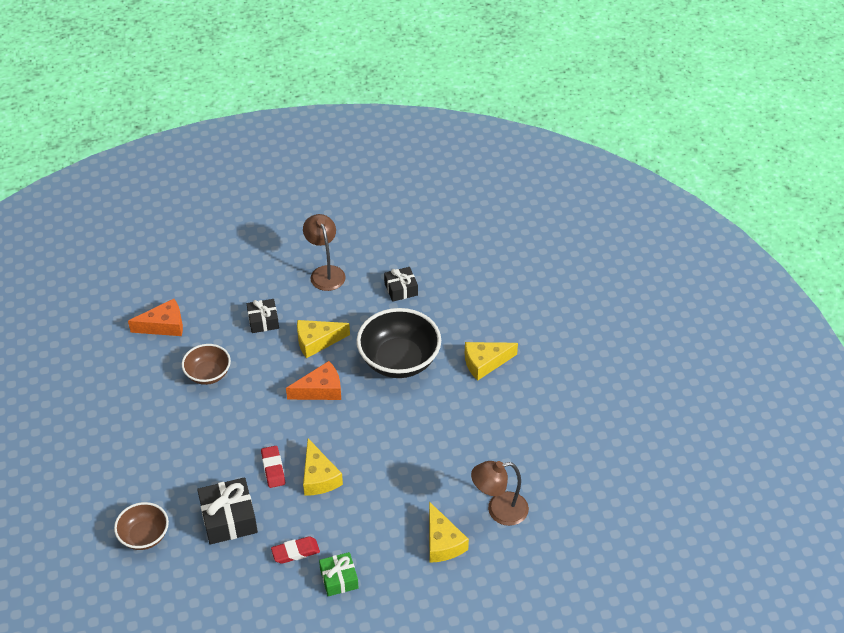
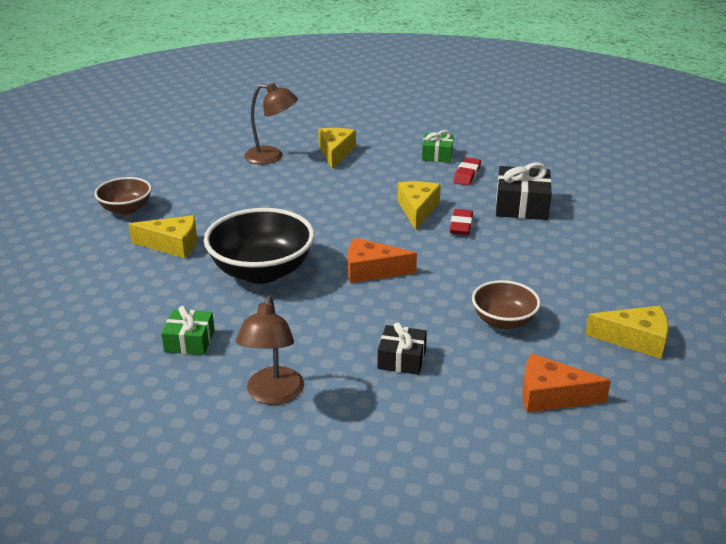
camera: 155 degrees left, 15 degrees down
(144, 536) = (611, 214): brown bowl -> brown bowl (126, 209)
(295, 552) = (467, 175): red eraser -> red eraser turned 75 degrees counterclockwise
(317, 341) = (344, 316): yellow cheese -> yellow cheese (635, 340)
(401, 289) = (189, 341): black gift -> green gift

